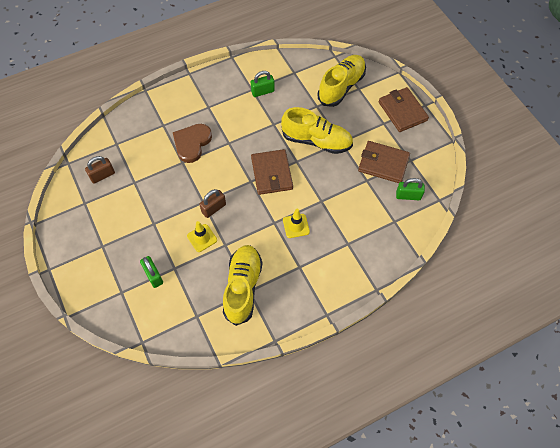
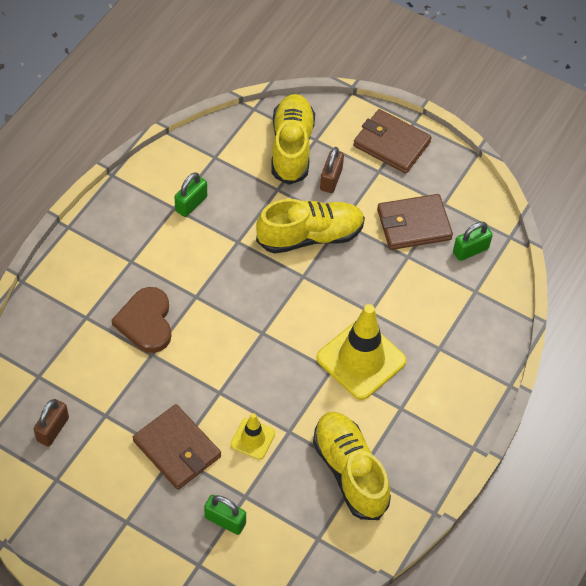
camera: 35 degrees left, 5 degrees down
(213, 208) = (240, 393): brown padlock -> brown padlock (331, 179)
(271, 173) = (282, 308): brown wallet -> brown wallet (177, 449)
(296, 226) = (361, 359): yellow traffic cone -> yellow traffic cone, size x1.97

